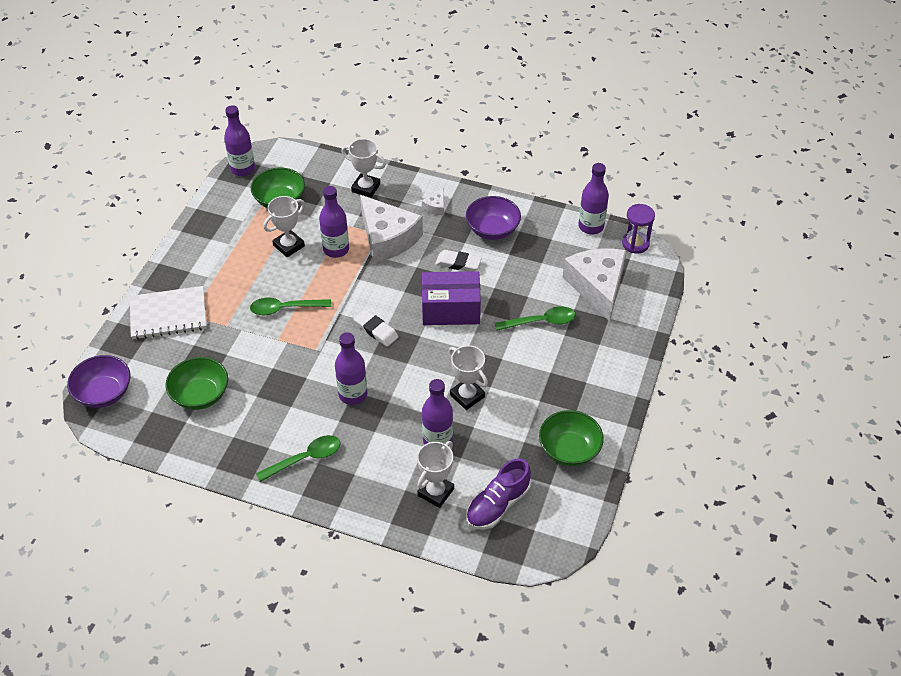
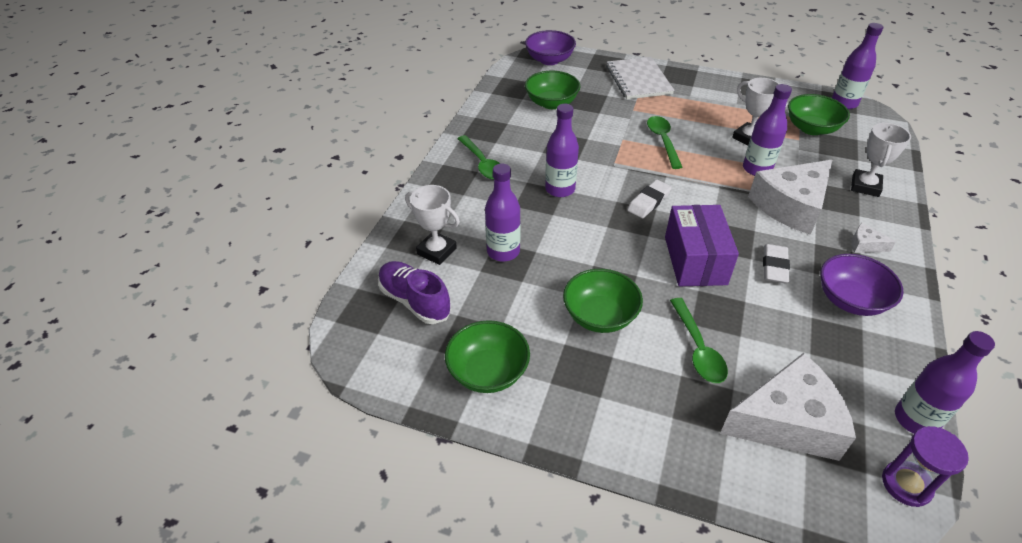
camera: 90 degrees right, 5 degrees down
(467, 396) = (565, 275): white trophy -> none
(511, 376) = (600, 316): none -> green bowl

